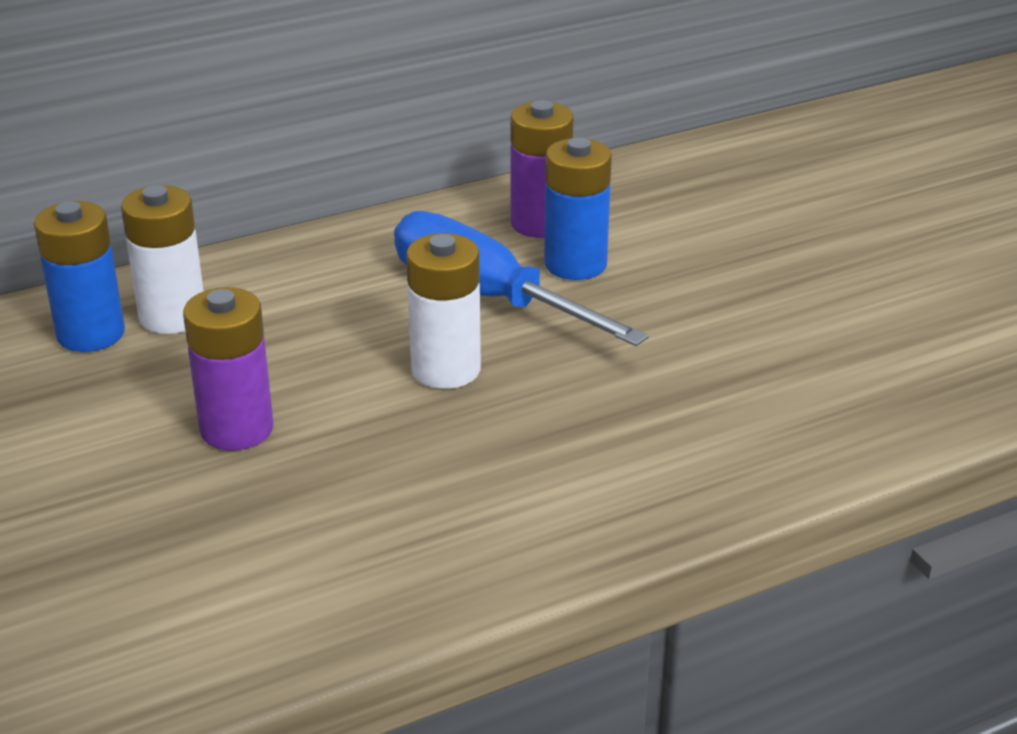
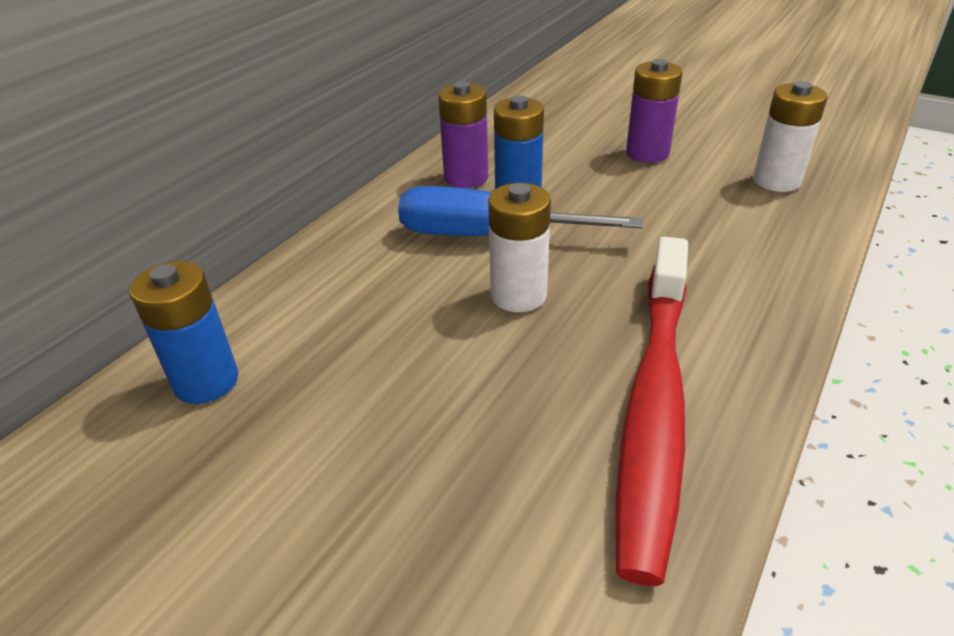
camera: 30 degrees left, 5 degrees up
(172, 316) = (266, 338): white battery -> white battery (776, 181)
(237, 429) = (415, 409): purple battery -> purple battery (647, 153)
(453, 518) = (654, 404): none -> red toothbrush

